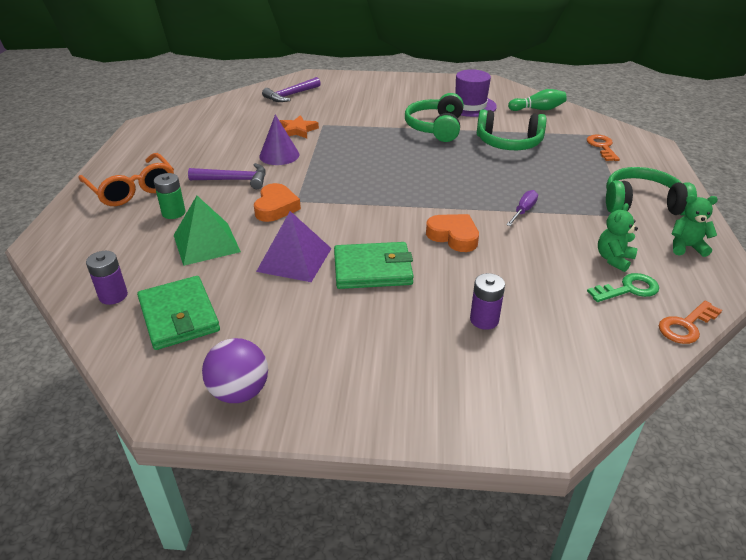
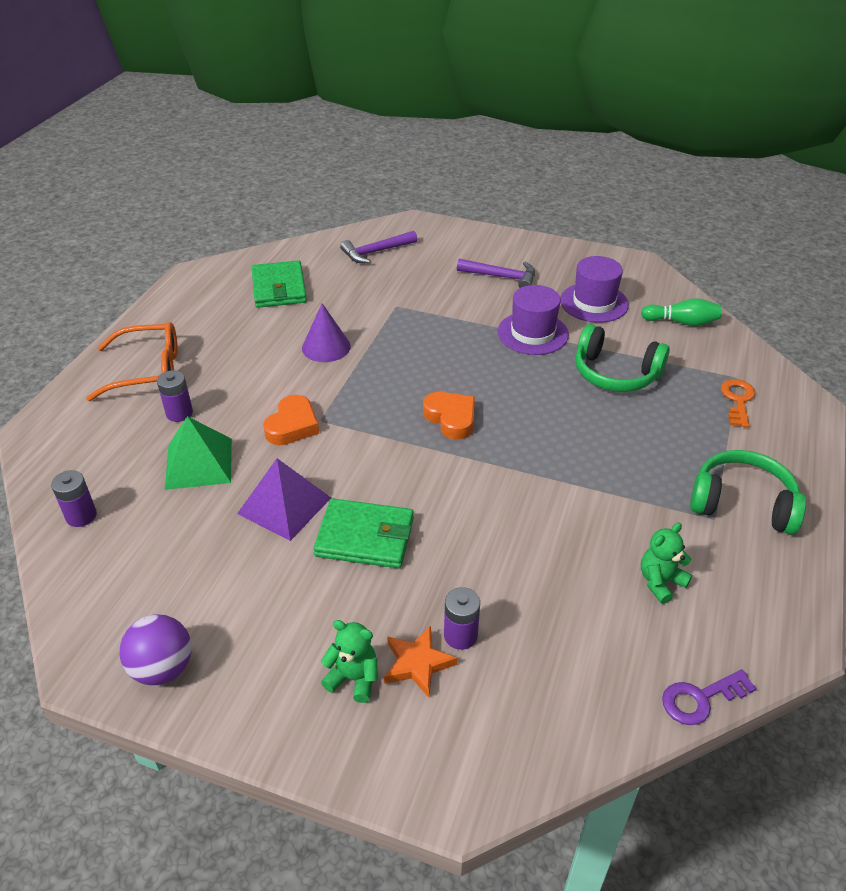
camera: 15 degrees right, 5 degrees up
(132, 189) = (147, 370): orange glasses -> orange glasses turned 75 degrees counterclockwise
(173, 213) = (179, 413): green battery -> purple battery
(179, 316) = (137, 557): green wallet -> green wallet (279, 288)
(234, 180) = (261, 376): purple hammer -> purple hammer (501, 277)
(297, 130) = (362, 311): orange star -> orange star (417, 663)
(435, 128) = (532, 333): green headphones -> purple hat
(453, 236) = (479, 508): orange heart -> orange heart (451, 418)
(523, 211) = (582, 486): purple screwdriver -> none
(628, 289) = (656, 630): green key -> none
(686, 247) = (765, 582): green teddy bear -> green teddy bear (353, 678)
(686, 326) = (700, 699): orange key -> purple key

